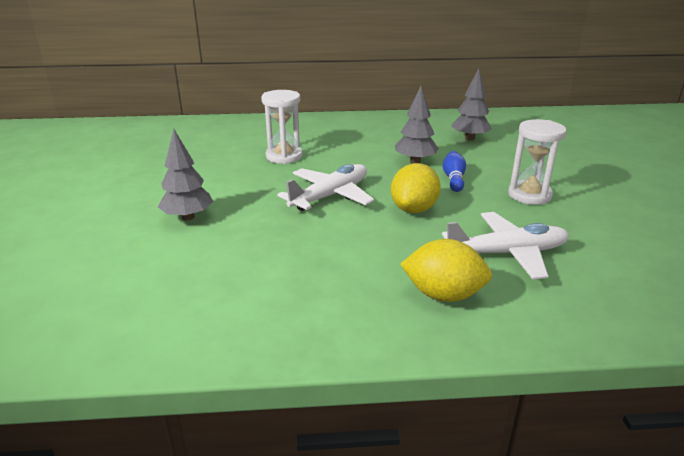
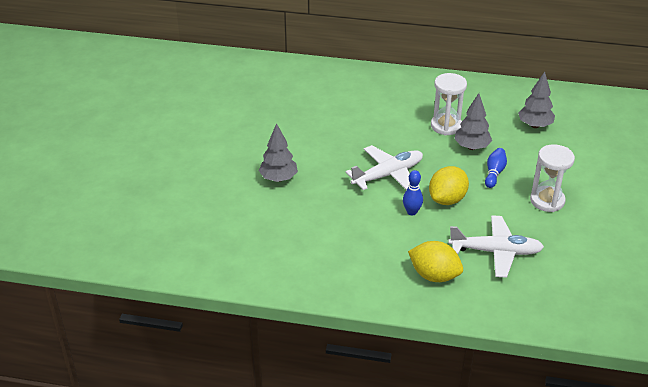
camera: 15 degrees right, 10 degrees up
(284, 156) = (363, 123): white hourglass -> white hourglass (446, 126)
(376, 227) = (411, 212): none -> blue bowling pin

